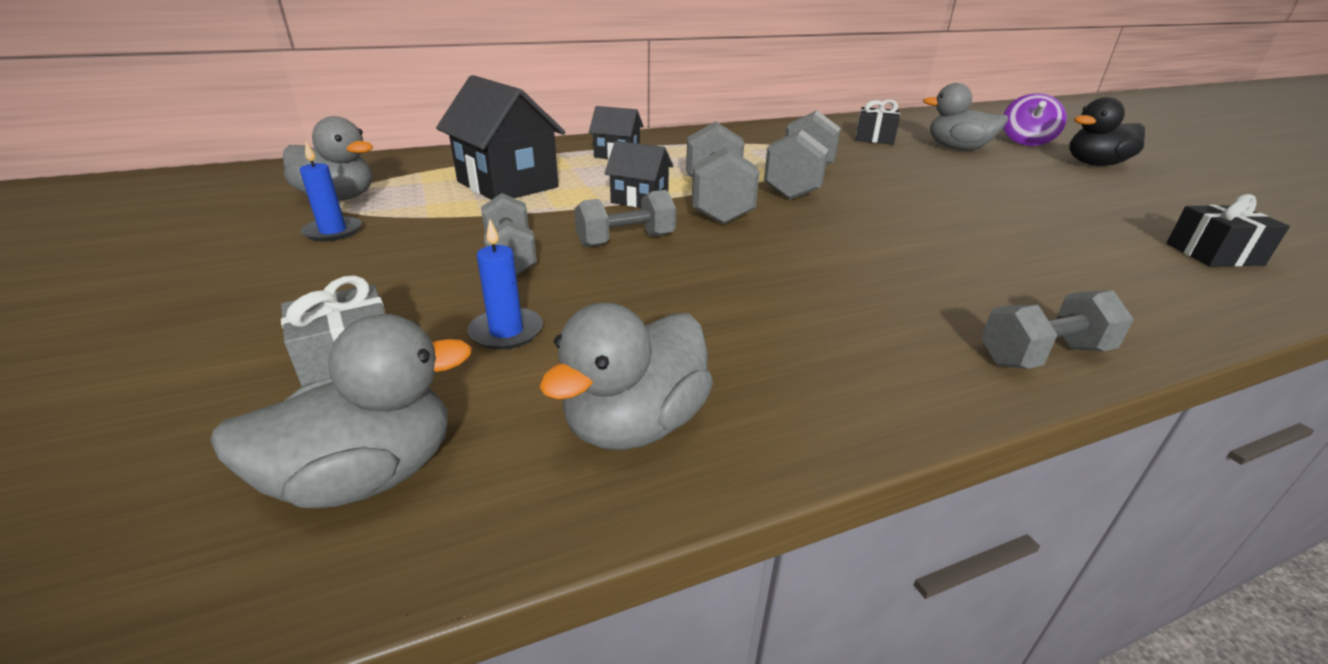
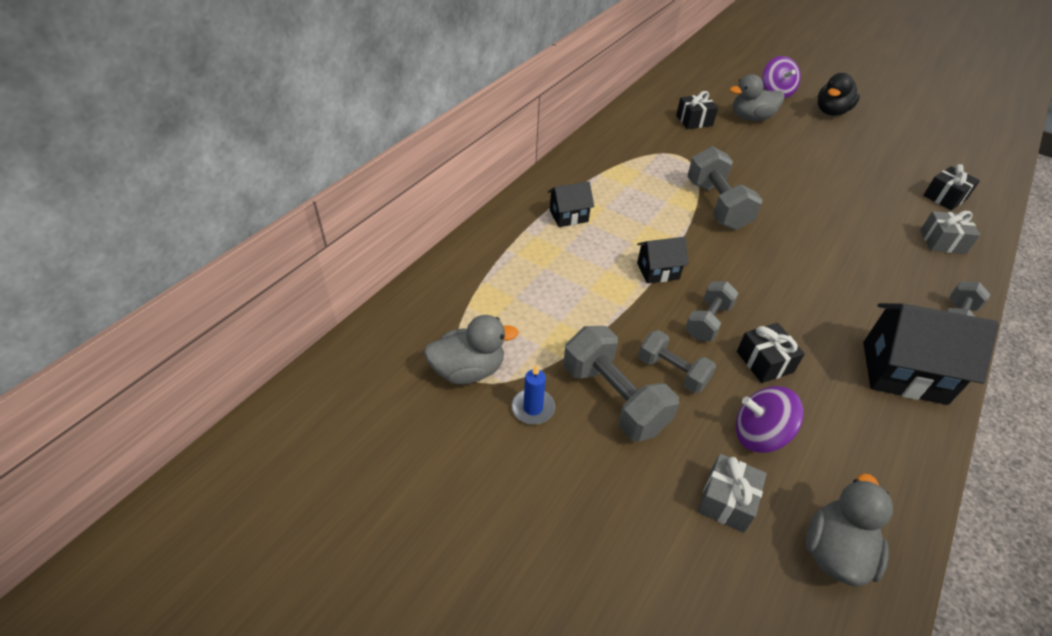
camera: 35 degrees left, 15 degrees up
(506, 332) = (759, 434): blue candle -> purple spinning top
(507, 184) = (554, 293): black house -> black house (903, 372)
(635, 286) = (764, 362): none -> black gift
(635, 424) = (880, 457): grey duck -> none
(716, 202) = (701, 252): grey dumbbell -> grey dumbbell (614, 398)
(1142, 285) = (942, 242): none -> grey gift

